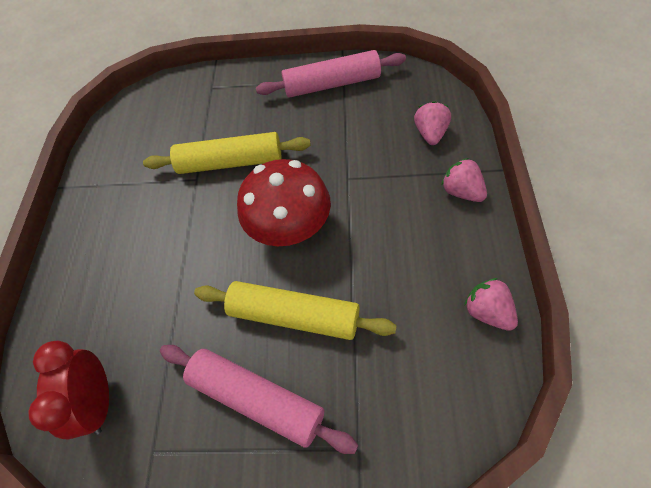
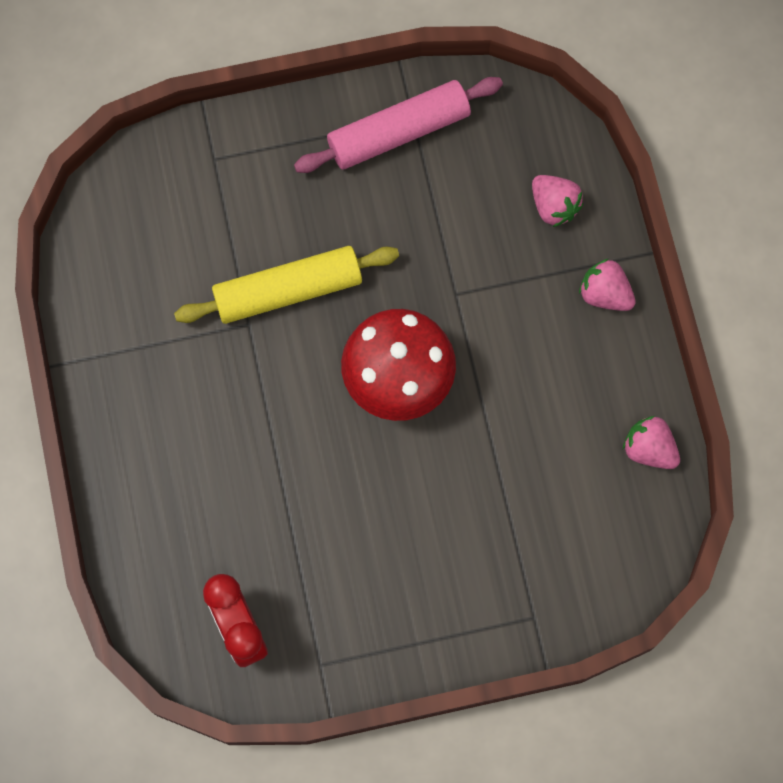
camera: 20 degrees left, 15 degrees up
(256, 399) = (416, 591): pink rolling pin -> none
(294, 315) = (433, 491): yellow rolling pin -> none
(430, 134) = (554, 206): pink strawberry -> pink strawberry turned 150 degrees clockwise

